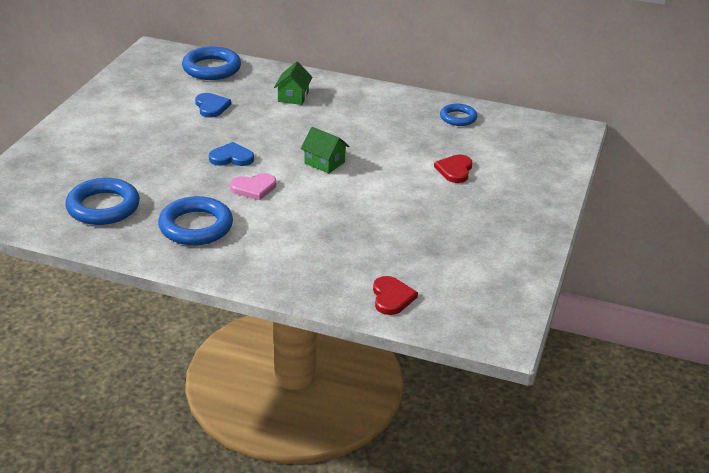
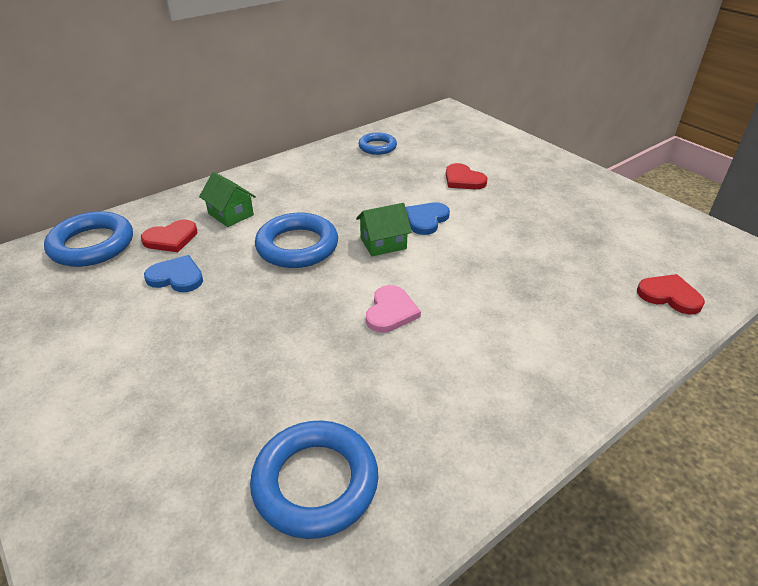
camera: 55 degrees left, 5 degrees up
(196, 226) = (440, 396): blue ring -> blue ring (297, 246)
(231, 157) = (307, 304): blue heart -> blue heart (426, 220)
(245, 89) = (171, 238): none -> red heart

